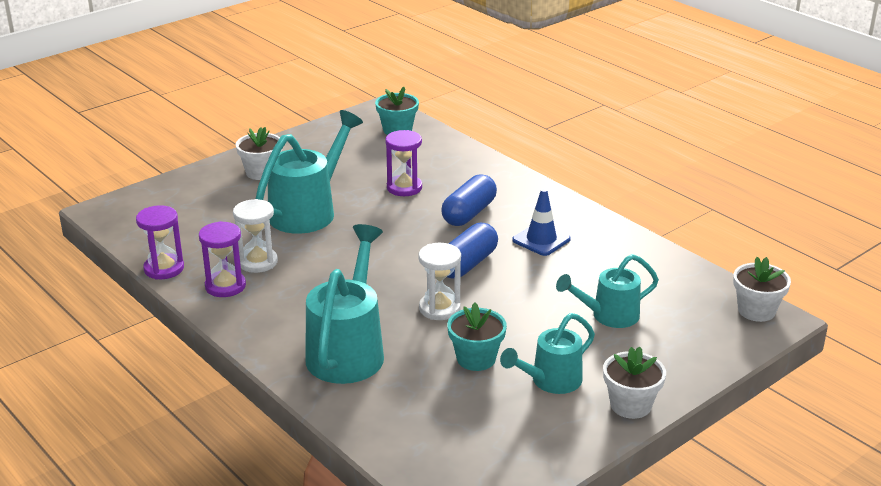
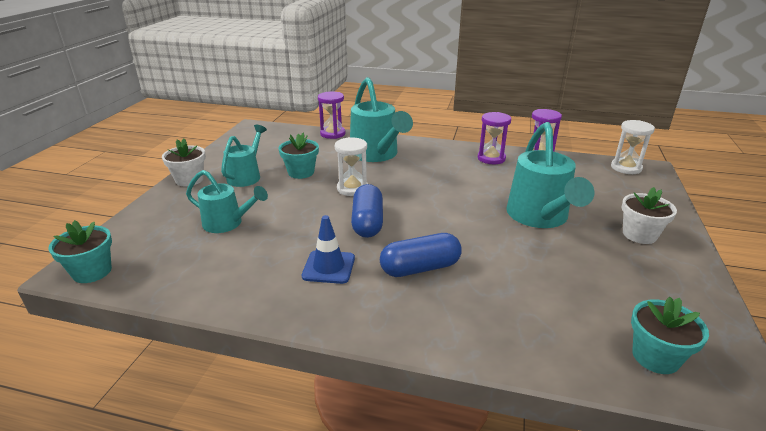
camera: 145 degrees right, 0 degrees up
(258, 262) = (500, 175): white hourglass -> white hourglass (626, 168)
(404, 188) = (512, 271): purple hourglass -> purple hourglass (332, 134)
(469, 213) = (420, 268): blue capsule -> blue capsule turned 75 degrees clockwise
(609, 316) = (227, 223): turquoise watering can -> turquoise watering can turned 75 degrees clockwise
(756, 311) = (92, 272): white flower pot -> turquoise flower pot

